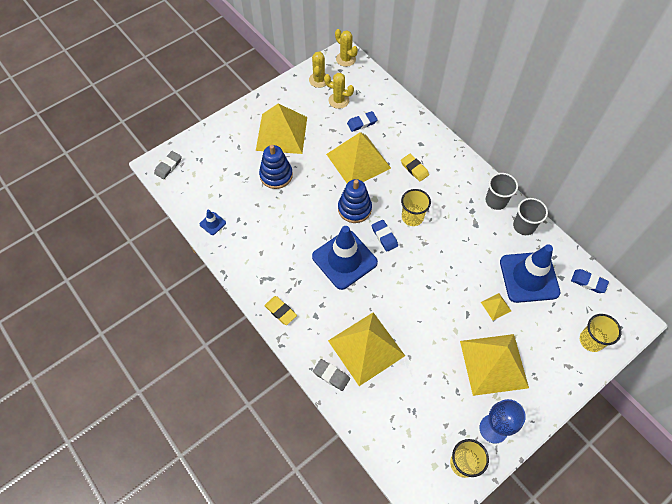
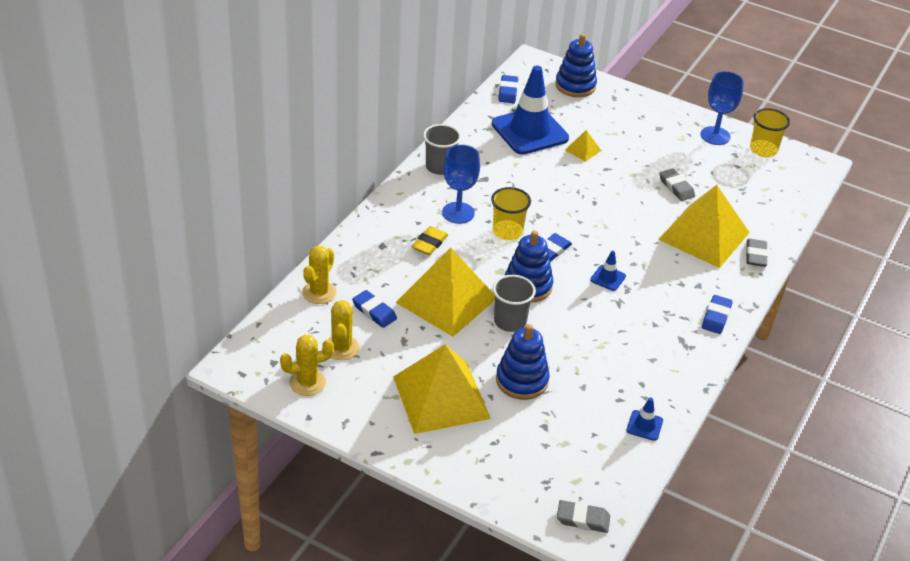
camera: 115 degrees left, 20 degrees down
(280, 311) = (716, 317): yellow eraser -> blue eraser
(344, 259) = (608, 278): blue traffic cone -> blue traffic cone, size x0.41
(345, 59) = (245, 361): yellow cactus -> yellow cactus (319, 292)
(430, 356) = (676, 187): none -> grey eraser
(441, 195) = (458, 213): none -> blue goblet
(494, 364) = (649, 143): yellow pyramid -> none
(524, 226) = (463, 142): grey cup -> grey cup (510, 321)
(591, 340) = (575, 86): yellow cup -> blue stacking toy

